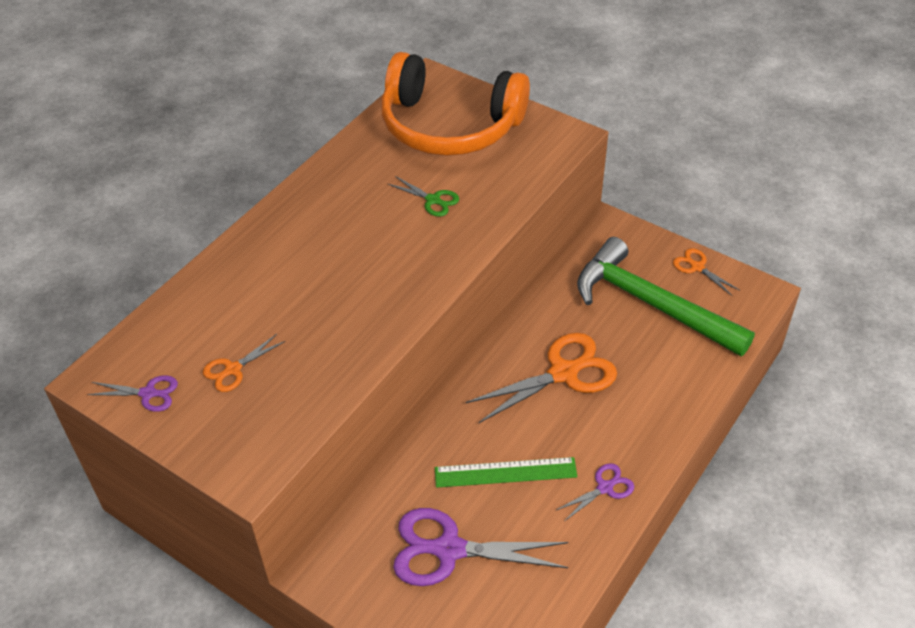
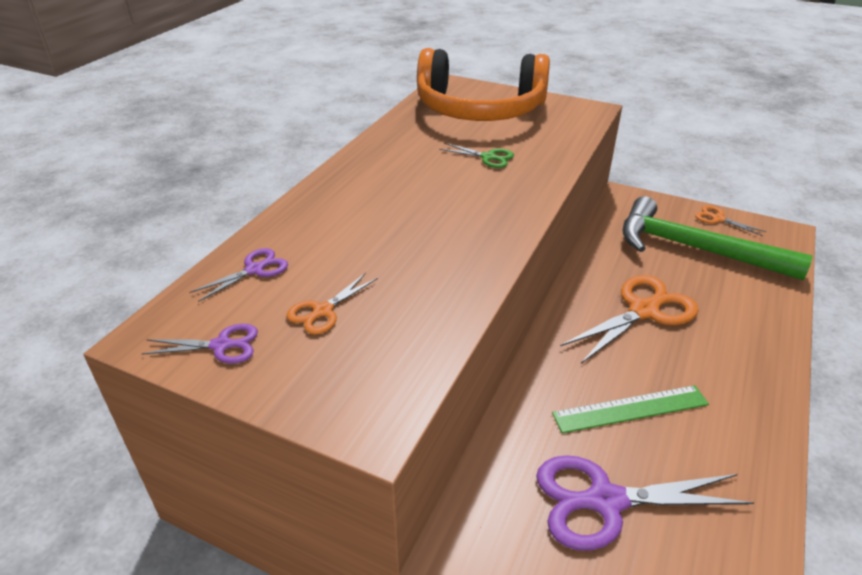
camera: 10 degrees left, 10 degrees down
(605, 487) = (743, 412): purple scissors -> purple scissors (255, 269)

